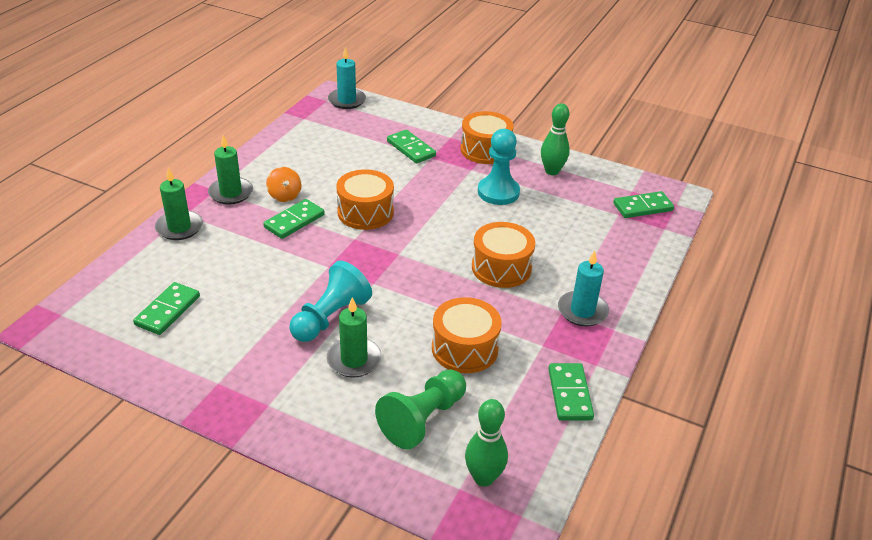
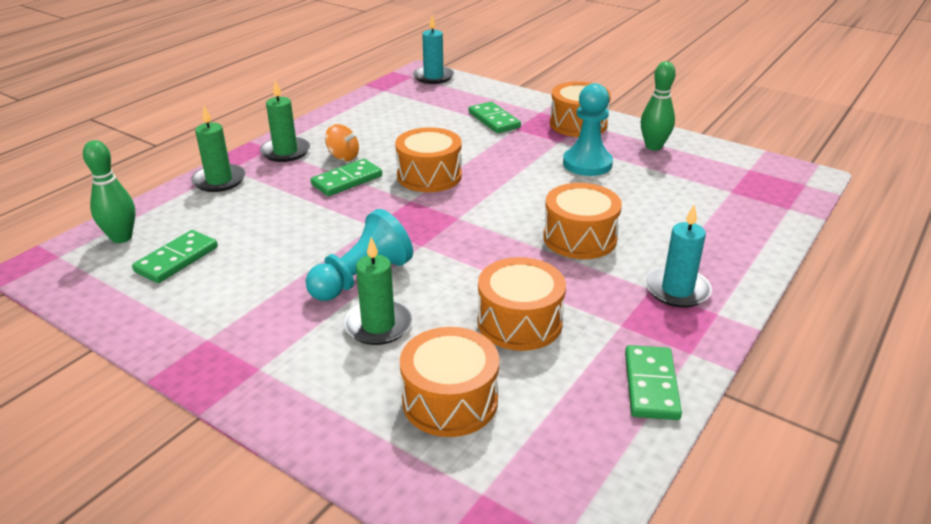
camera: 10 degrees right, 5 degrees down
(284, 196) = (343, 157): orange spinning top -> orange spinning top turned 45 degrees counterclockwise
(423, 419) = (450, 400): green pawn -> orange drum
(483, 478) = (518, 482): green bowling pin -> green bowling pin (121, 237)
(642, 207) = (762, 185): green domino -> none

